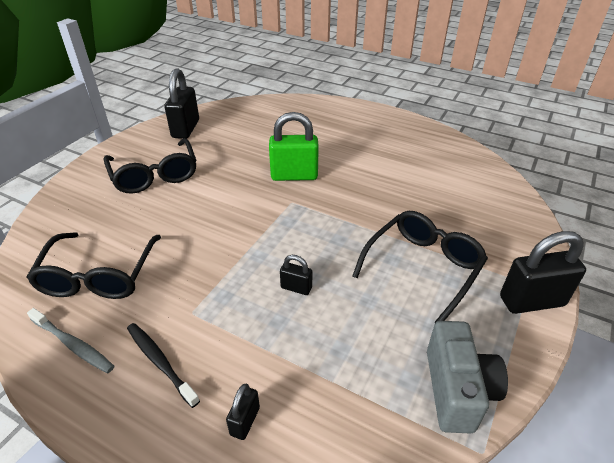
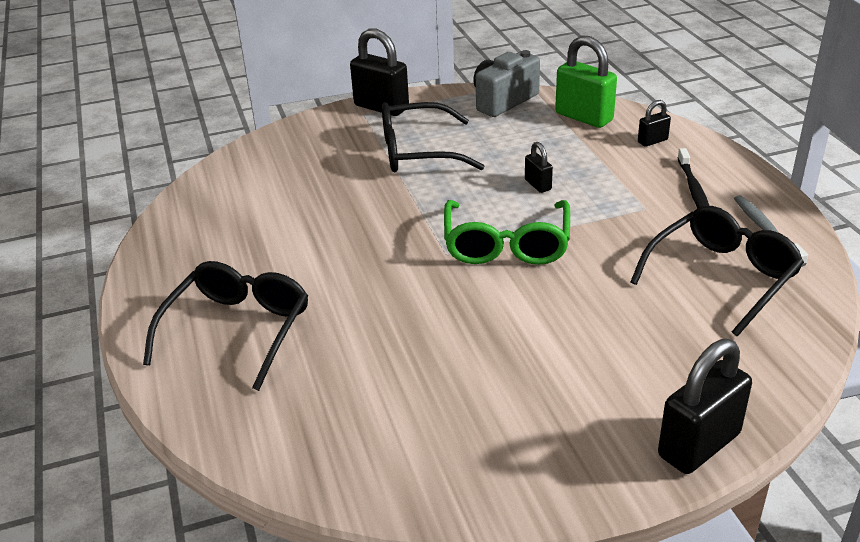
camera: 135 degrees left, 5 degrees down
(155, 175) = (578, 382): black glasses -> black glasses (238, 330)
(185, 129) = (451, 462): black padlock -> black padlock (699, 445)
(263, 225) = (506, 245): none -> green glasses
(294, 175) = (401, 282): green padlock -> green padlock (584, 117)

